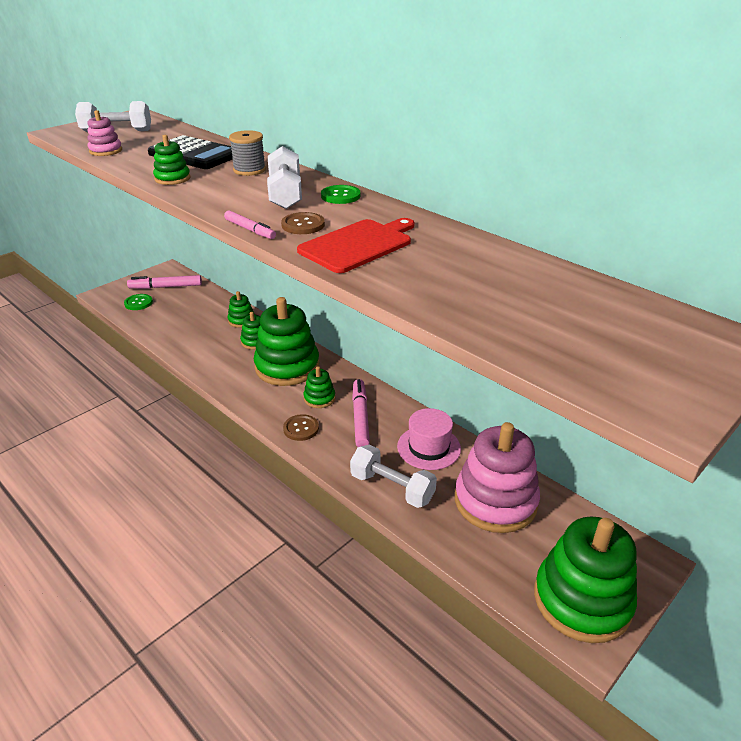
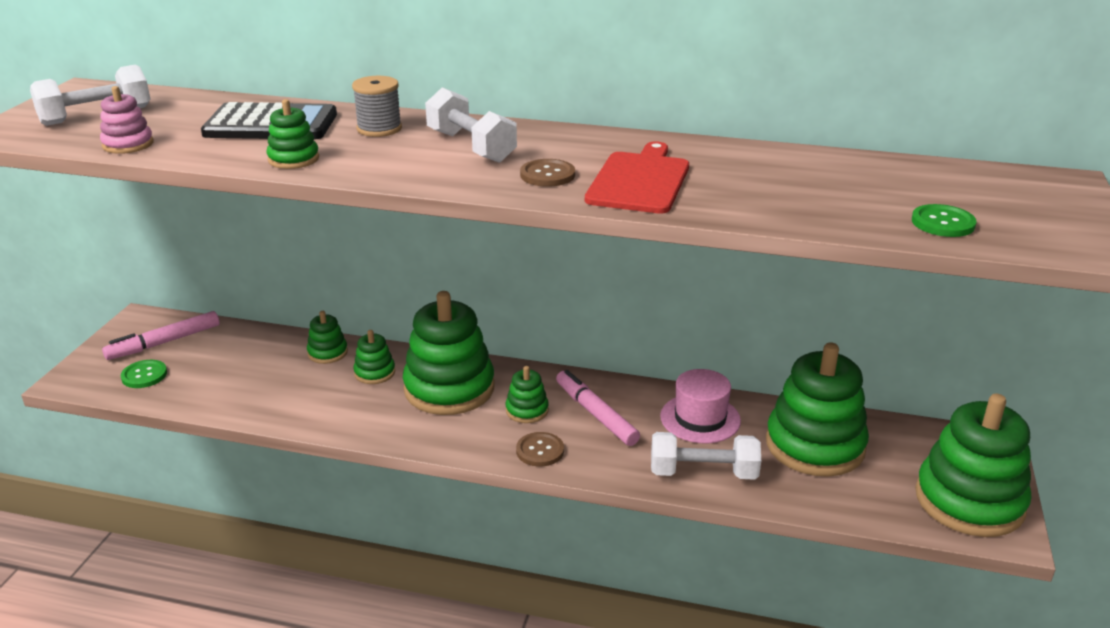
camera: 30 degrees left, 5 degrees down
(250, 230) = (496, 194): pink marker -> none
(340, 196) = (538, 135): green button -> green button (943, 223)
(495, 501) = (815, 445): pink stacking toy -> green stacking toy

